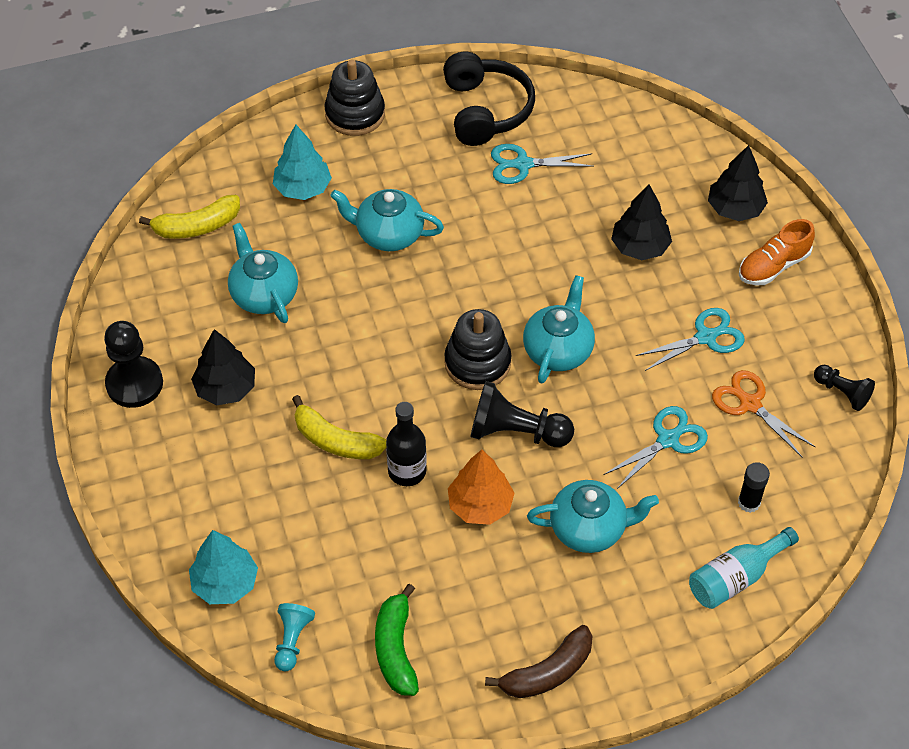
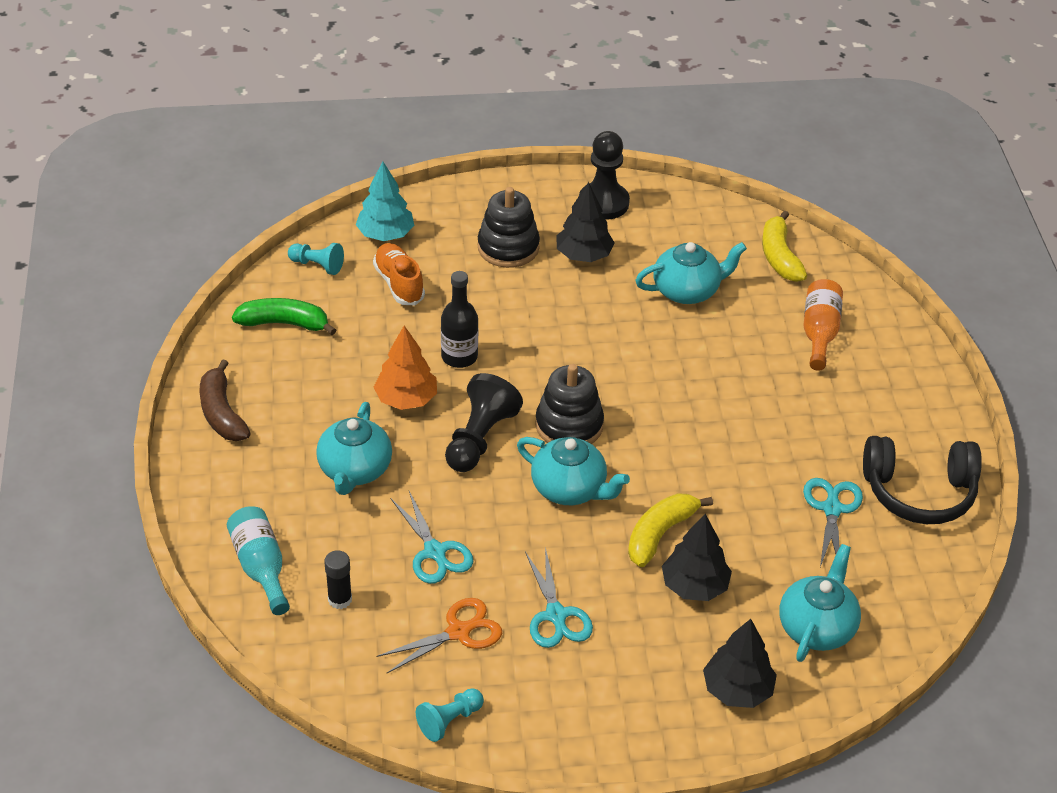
camera: 100 degrees right, 10 degrees down
(303, 188) = (819, 333): turquoise tree -> orange bottle
(335, 440) = (507, 316): yellow banana -> yellow banana (660, 534)
(355, 114) = (921, 385): black stacking toy -> black stacking toy (508, 247)
(388, 234) = (748, 386): turquoise teapot -> turquoise teapot (817, 627)
(773, 266) = (643, 705): orange shoe -> orange shoe (399, 284)
(842, 392) = (449, 721): black pawn -> turquoise pawn

